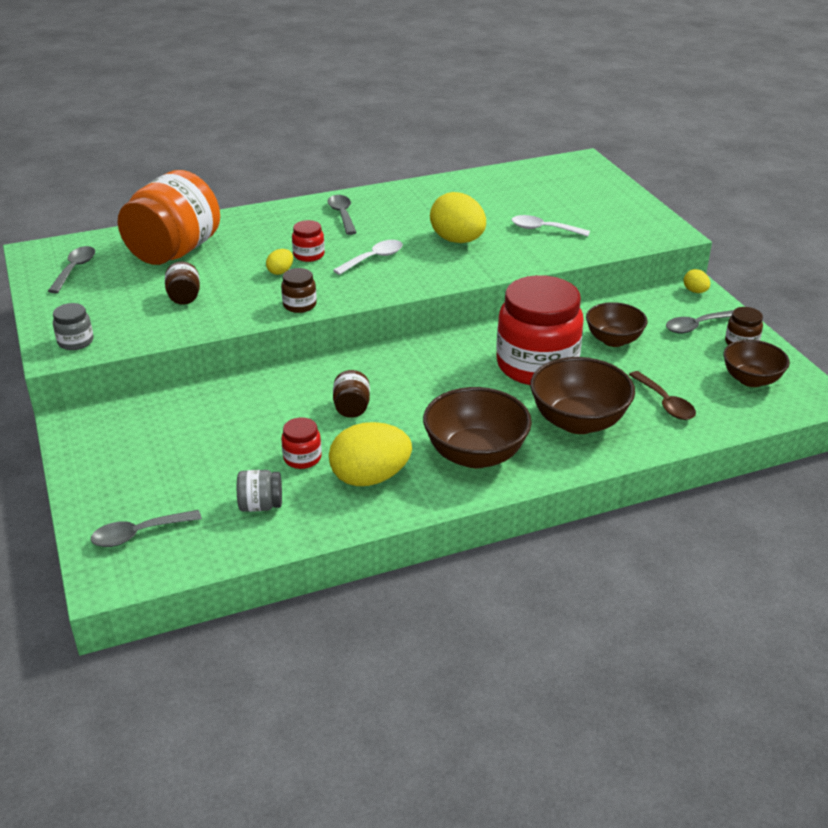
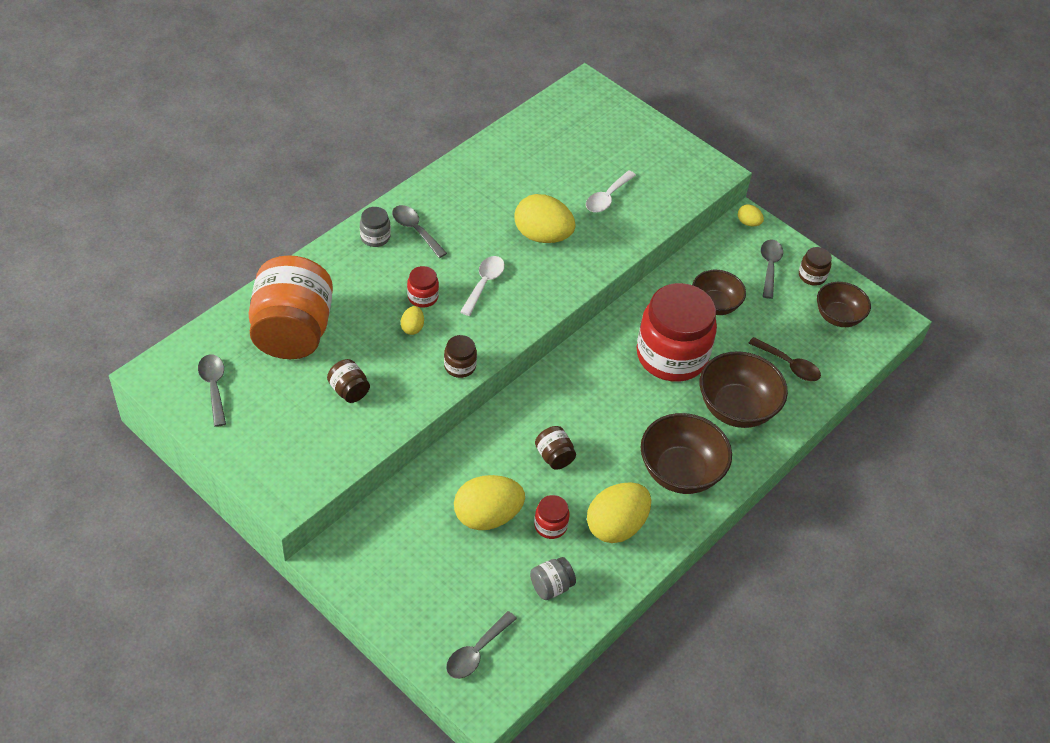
camera: 30 degrees left, 15 degrees up
(76, 342) = (293, 480): grey jar -> grey jar (375, 237)
(246, 434) = (487, 516): none -> yellow egg
(543, 229) = (607, 197): white spoon -> white spoon turned 45 degrees counterclockwise
(696, 326) = (769, 267): grey spoon -> grey spoon turned 150 degrees clockwise

